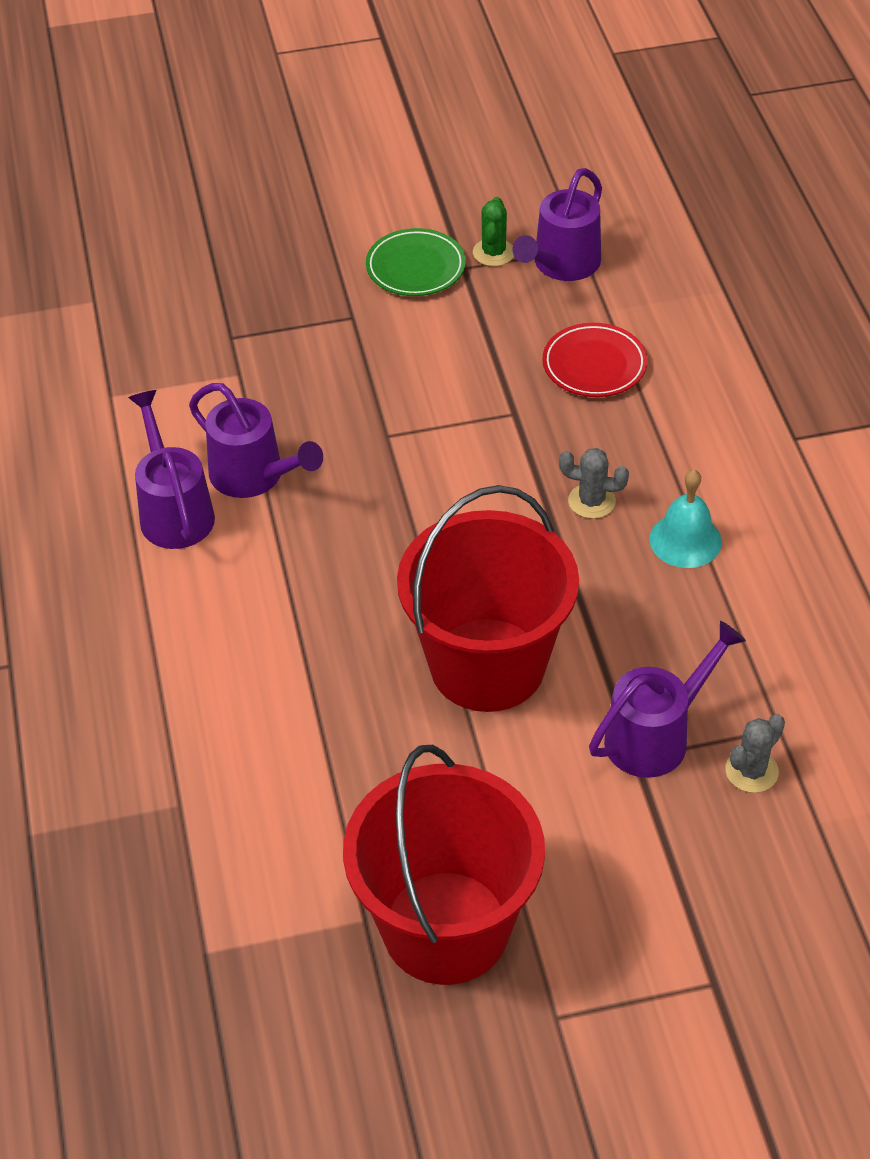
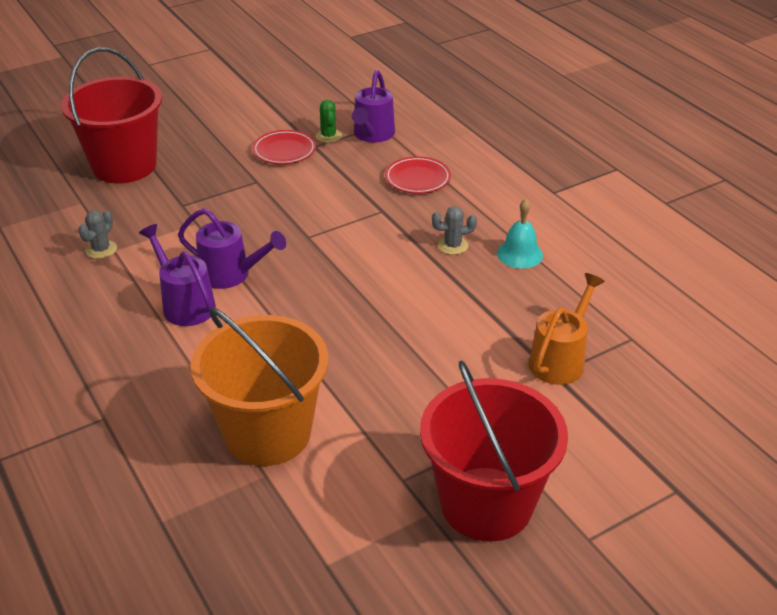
camera: 20 degrees left, 10 degrees down
(207, 743) = (268, 433): none -> orange bucket
(415, 267) = (284, 151): green plate -> red plate
(487, 665) = (434, 345): red bucket -> red bucket (124, 166)
(656, 735) = (560, 359): purple watering can -> orange watering can
(751, 771) = (629, 365): grey cactus -> grey cactus (101, 250)

